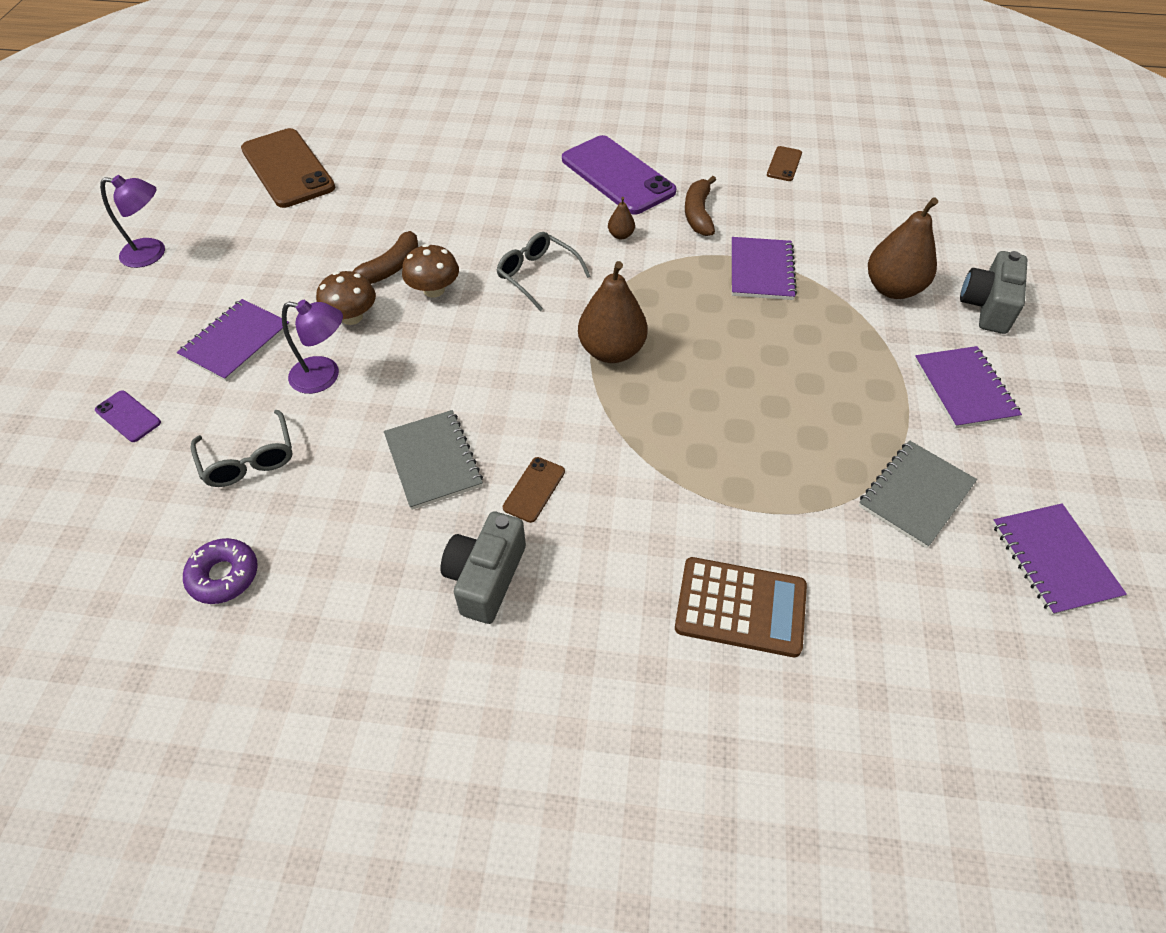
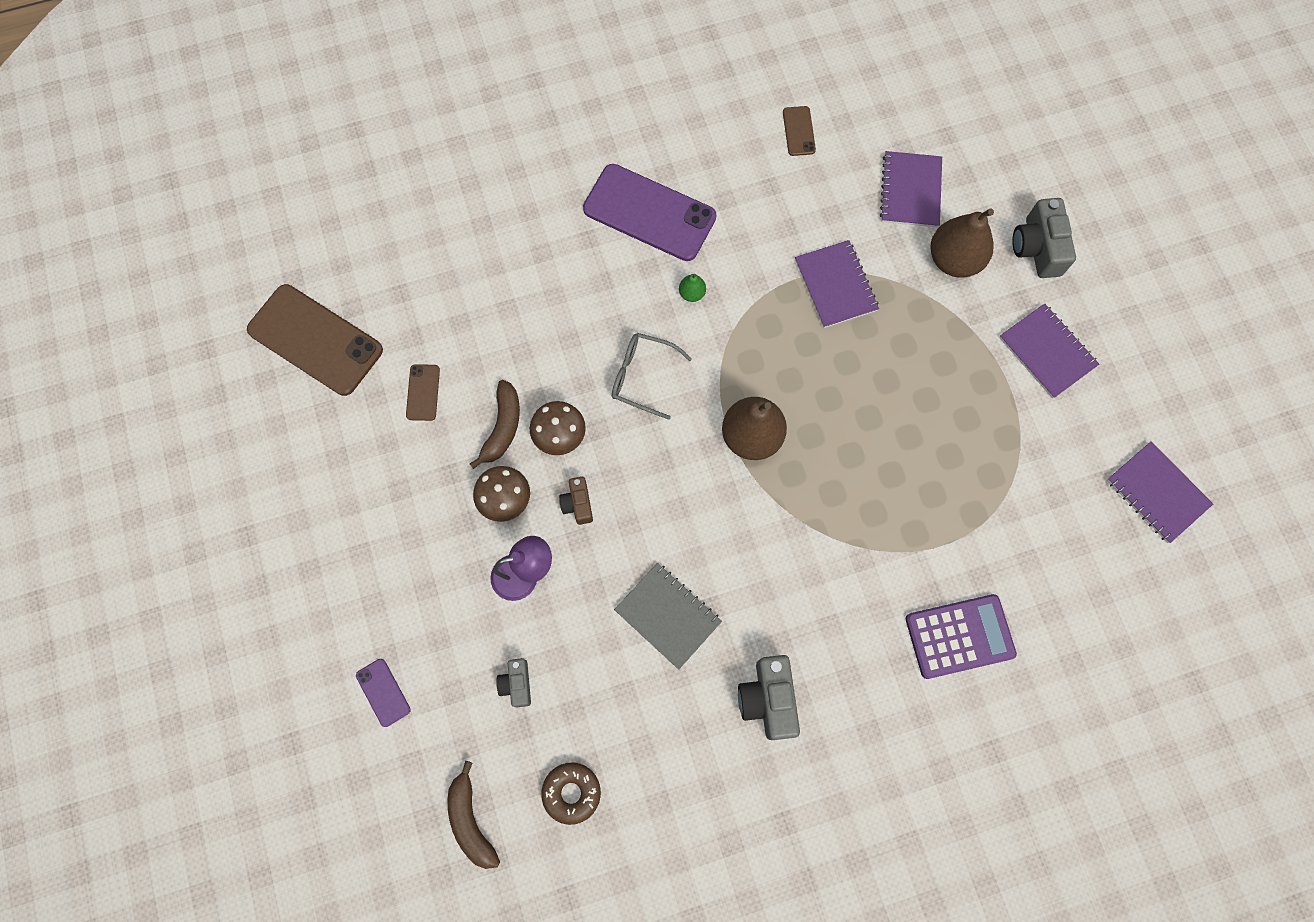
camera: 25 degrees left, 20 degrees up
(128, 416) = (383, 692): purple phone -> purple phone turned 45 degrees clockwise
(152, 254) = (262, 509): purple lamp -> none
(224, 575) = (571, 792): purple donut -> brown donut
(236, 342) = (419, 573): purple notebook -> purple notebook (910, 191)
(249, 459) = (517, 684): grey glasses -> grey camera
(413, 343) = (578, 504): none -> brown camera
(534, 489) = (762, 605): brown phone -> brown phone (423, 392)
(620, 235) = (692, 293): brown pear -> green pear
(698, 214) = (749, 235): brown banana -> brown banana (470, 820)
(740, 607) = (959, 636): brown calculator -> purple calculator
(916, 495) = (1045, 478): grey notebook -> none

